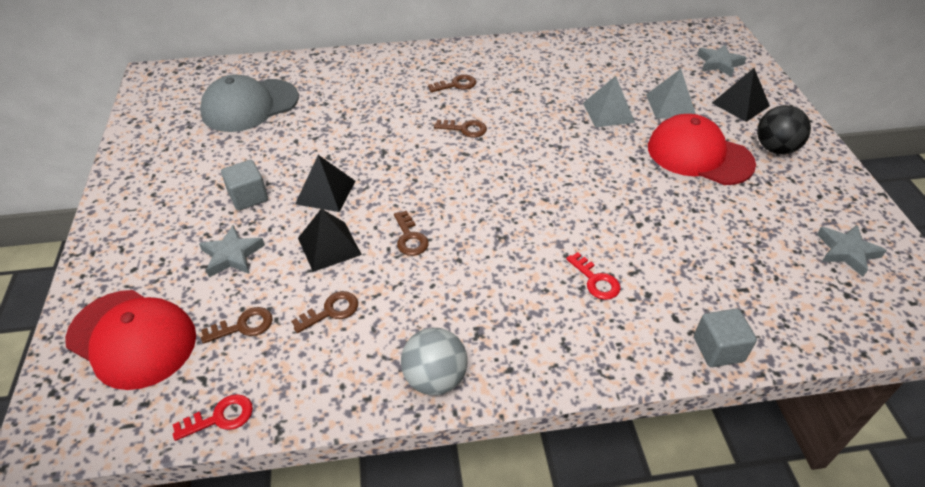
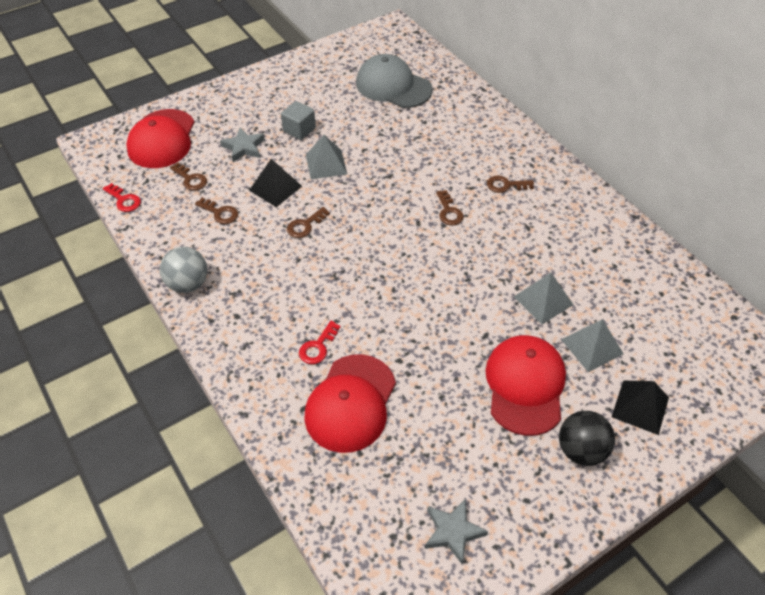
camera: 65 degrees right, 5 degrees up
(325, 192) = (326, 164): black pyramid -> grey pyramid
(456, 85) = (506, 185): brown key -> brown key turned 135 degrees clockwise
(681, 277) = (350, 403): none -> red cap
(718, 349) = (283, 443): grey cube -> none
(719, 63) = (707, 374): grey star -> none

